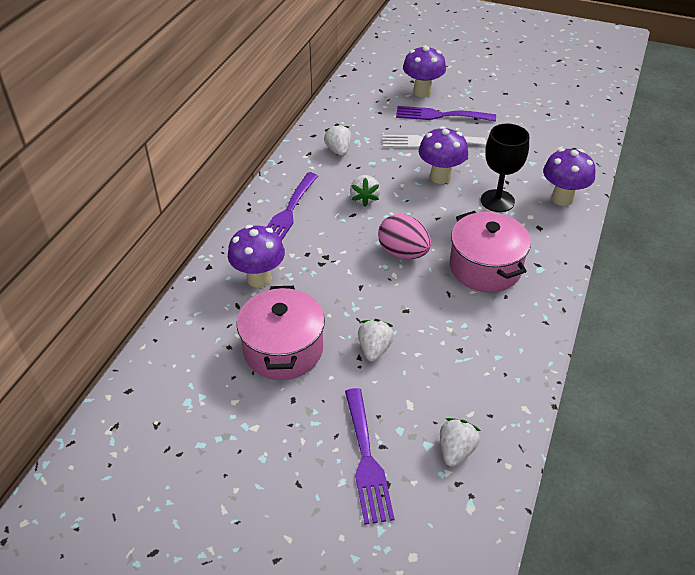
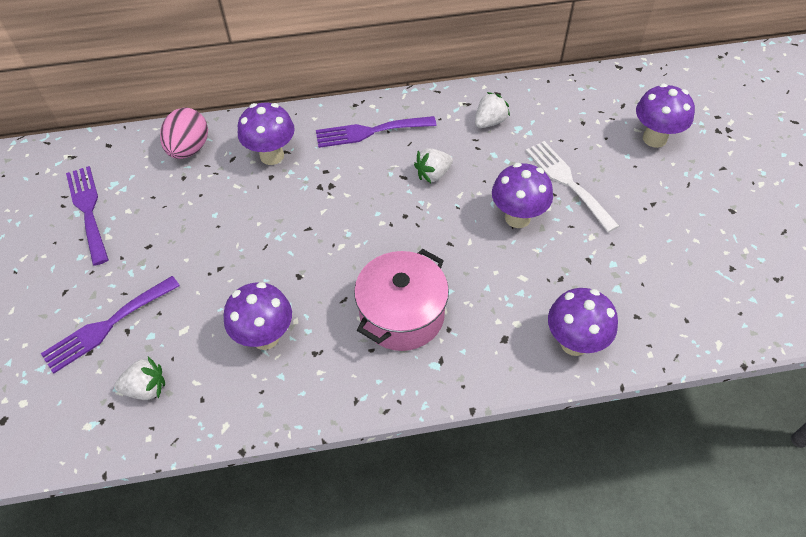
camera: 60 degrees right, 10 degrees up
(283, 349) = (199, 212): pink pot -> none
(374, 349) = (235, 274): white strawberry -> none
(403, 253) = (376, 239): pink egg -> pink egg (189, 149)
(440, 115) = (626, 171): purple fork -> purple fork (88, 210)
(453, 352) = (265, 337): none -> purple mushroom
(497, 201) = (518, 283): black goblet -> none

